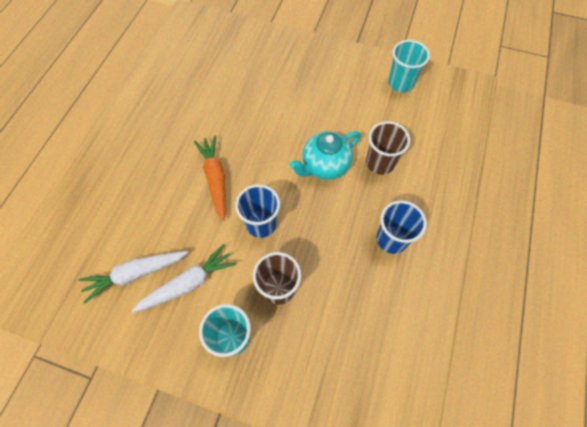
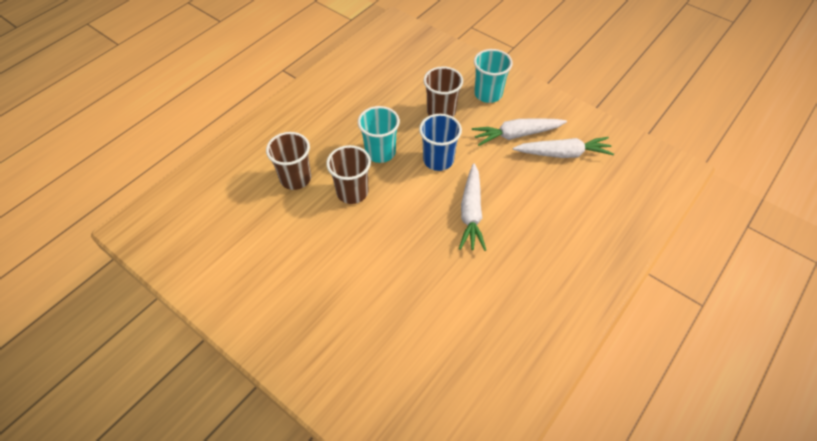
camera: 160 degrees left, 10 degrees down
(215, 179) = (471, 212): orange carrot -> white carrot
(324, 166) = (352, 192): turquoise teapot -> brown cup
(391, 239) = (329, 117): blue cup -> none
(400, 83) = (206, 258): turquoise cup -> turquoise cup (380, 152)

